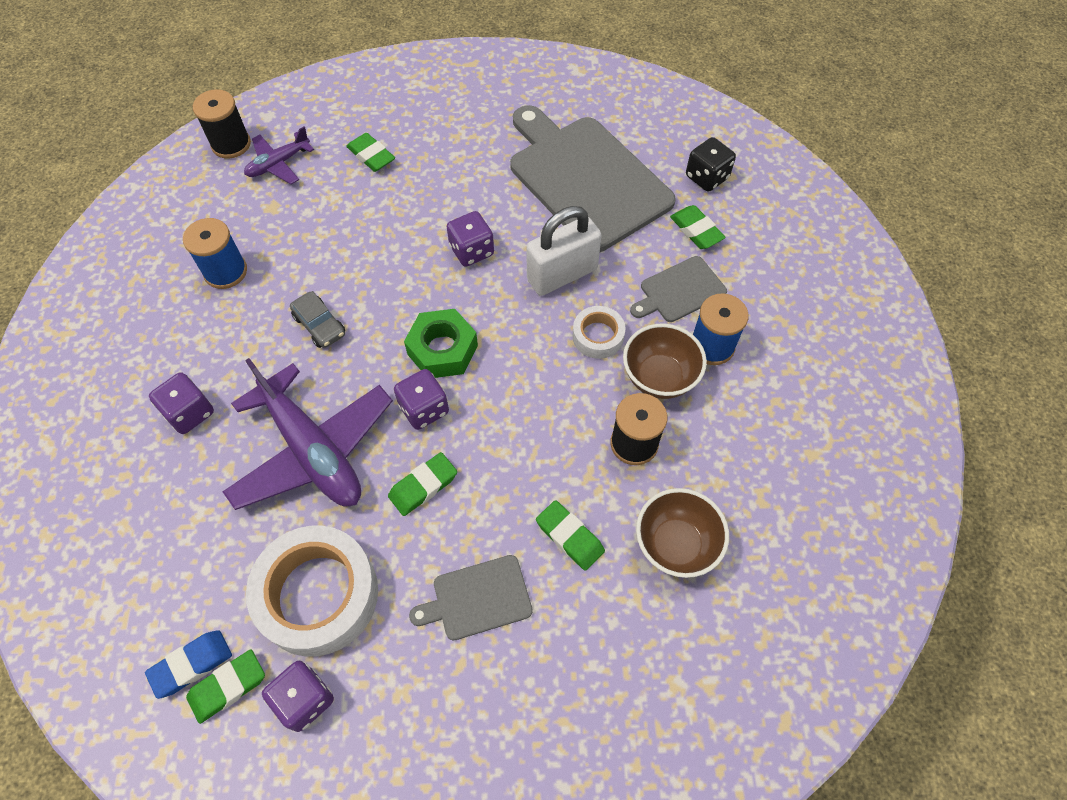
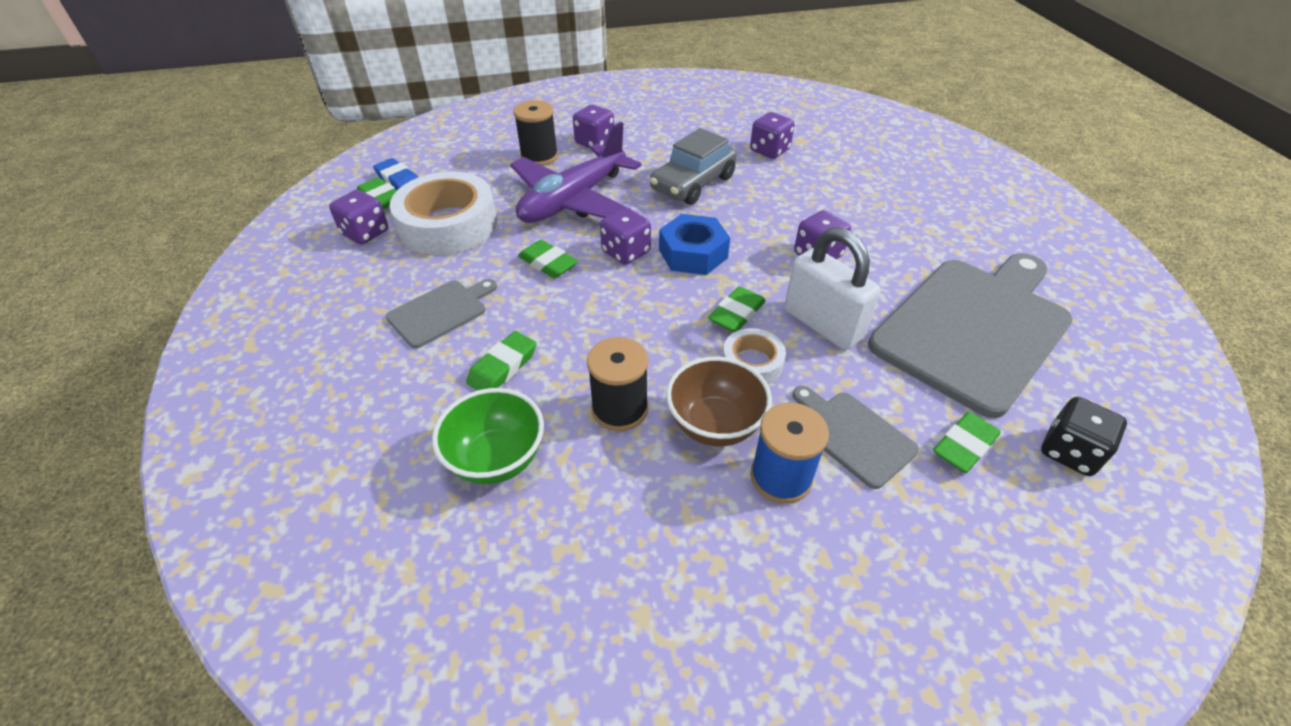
camera: 80 degrees right, 15 degrees down
(225, 272) = (725, 133): blue spool -> none
(231, 144) = (852, 111): black spool -> black spool (539, 157)
(278, 164) = (848, 135): purple plane -> none
(281, 240) = (769, 150): none -> purple dice
(319, 325) = (693, 183): grey car -> grey car, size x1.70
(371, 156) = (893, 178): green eraser -> green eraser (736, 314)
(442, 350) = (693, 253): green nut -> blue nut
(478, 598) = (440, 312): grey cutting board -> grey cutting board turned 75 degrees clockwise
(675, 544) = (497, 459): brown bowl -> green bowl

